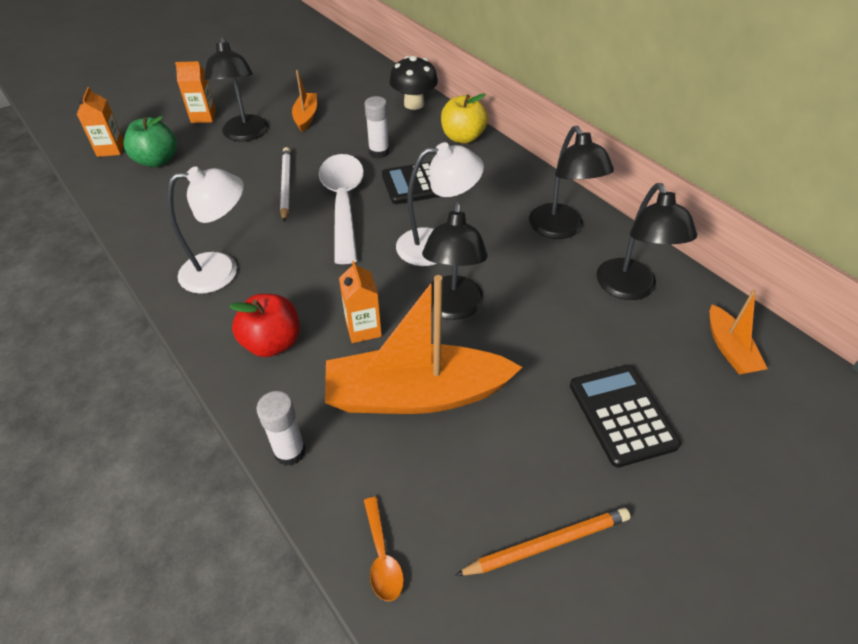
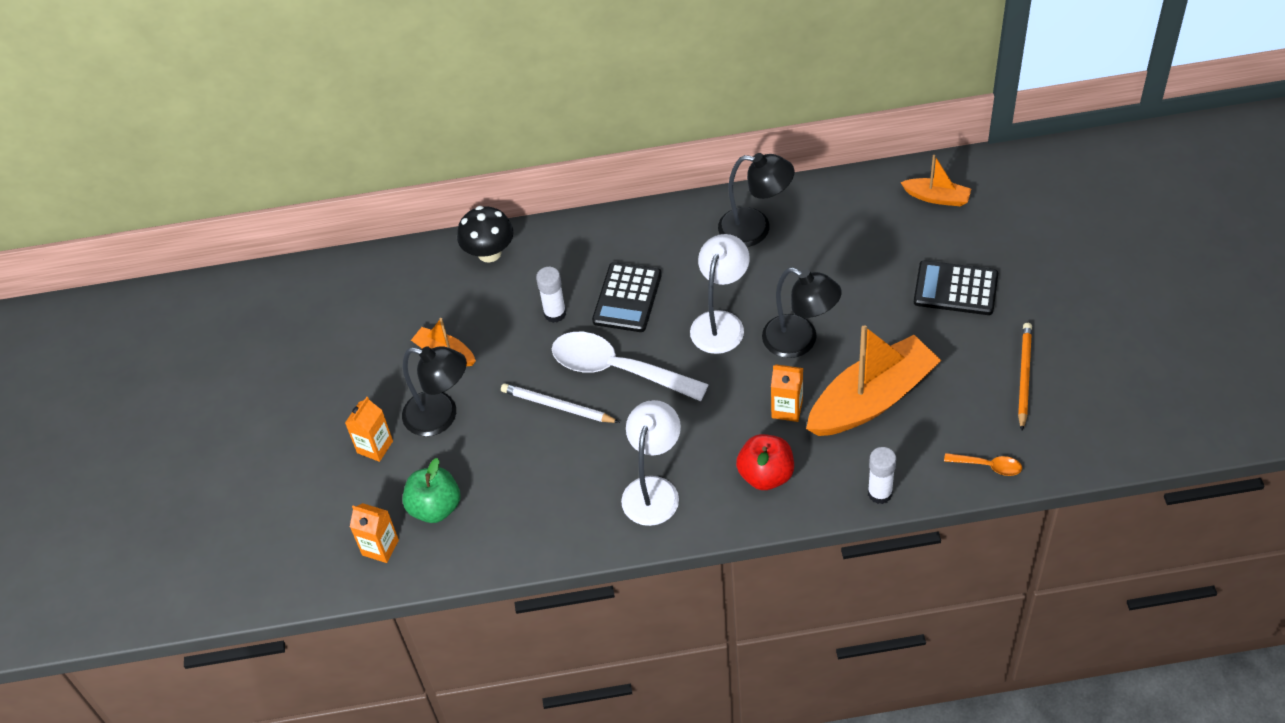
camera: 55 degrees left, 5 degrees up
(416, 395) = (872, 399): orange boat -> orange boat turned 150 degrees counterclockwise
(462, 137) = (577, 238): yellow apple -> none
(630, 289) = (848, 221): black lamp -> none

